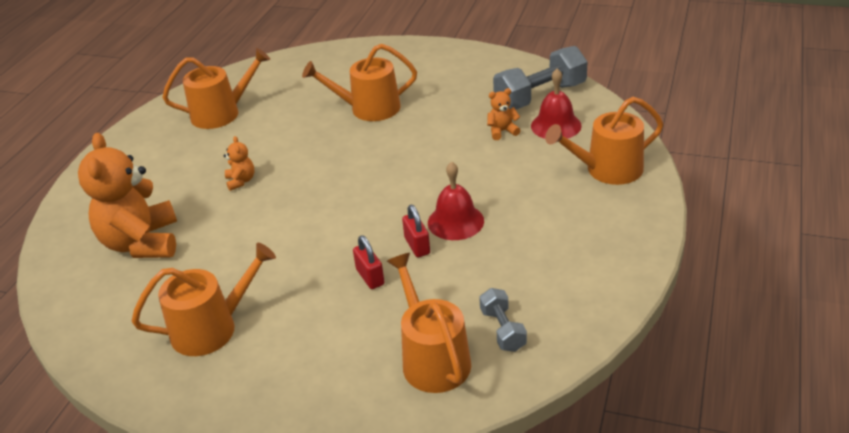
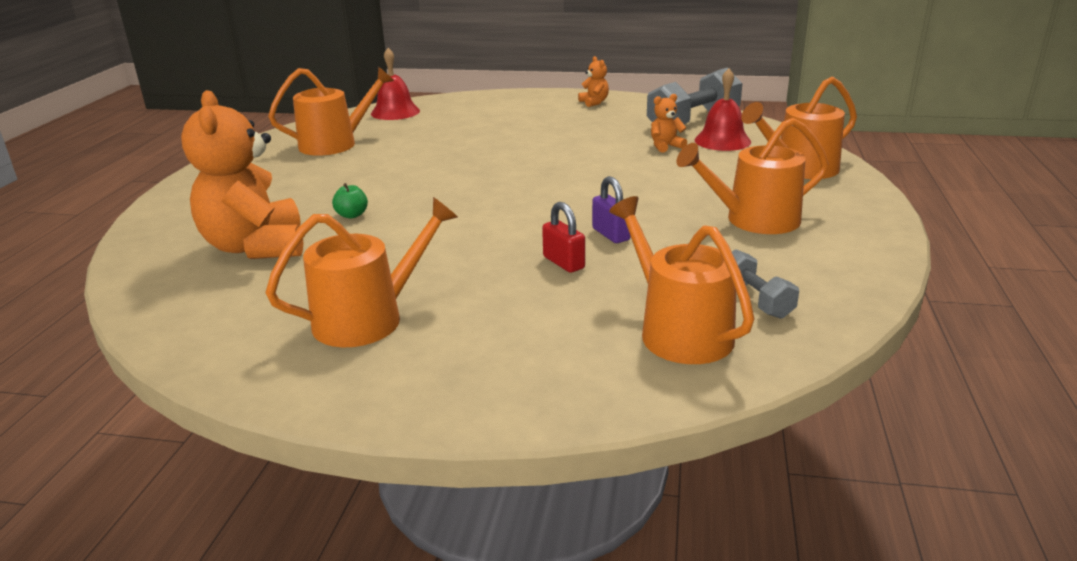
camera: 10 degrees left, 10 degrees down
(220, 209) = (352, 215): none -> green apple
(241, 181) = (372, 192): orange teddy bear -> orange teddy bear (594, 102)
(369, 108) = (506, 135): orange watering can -> orange watering can (754, 220)
(417, 246) = (611, 234): red padlock -> purple padlock
(455, 221) = (647, 213): red bell -> red bell (395, 112)

